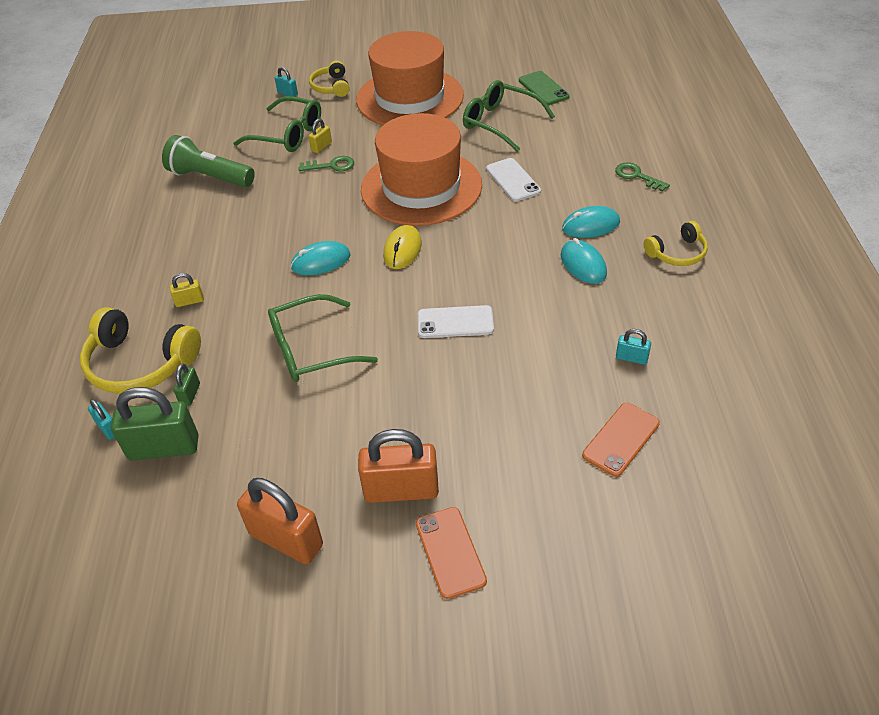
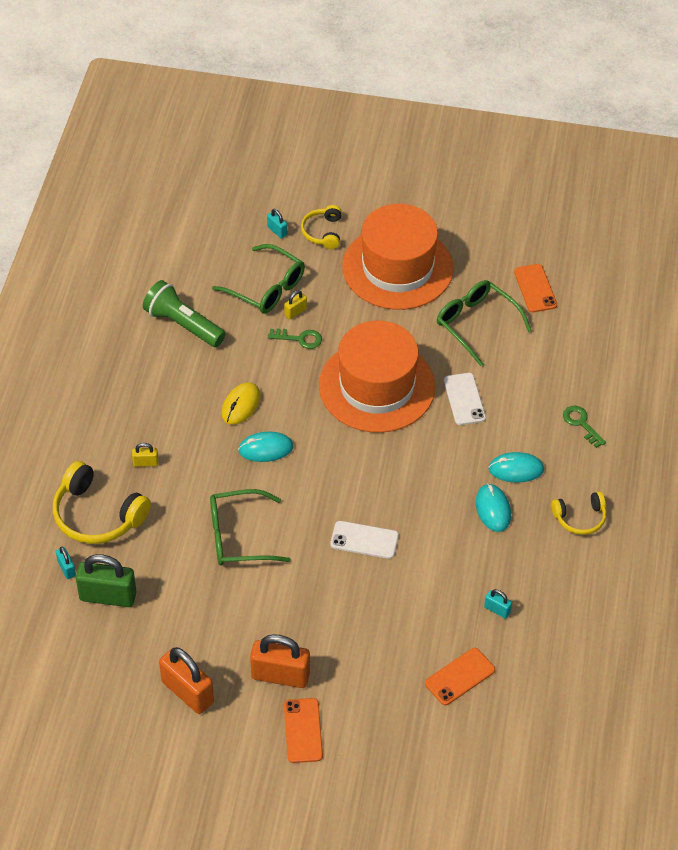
camera: 10 degrees right, 5 degrees up
(190, 394) = (134, 554): green padlock -> none
(402, 250) = (340, 454): yellow mouse -> yellow mouse (241, 405)
(543, 88) = (535, 288): green phone -> orange phone

